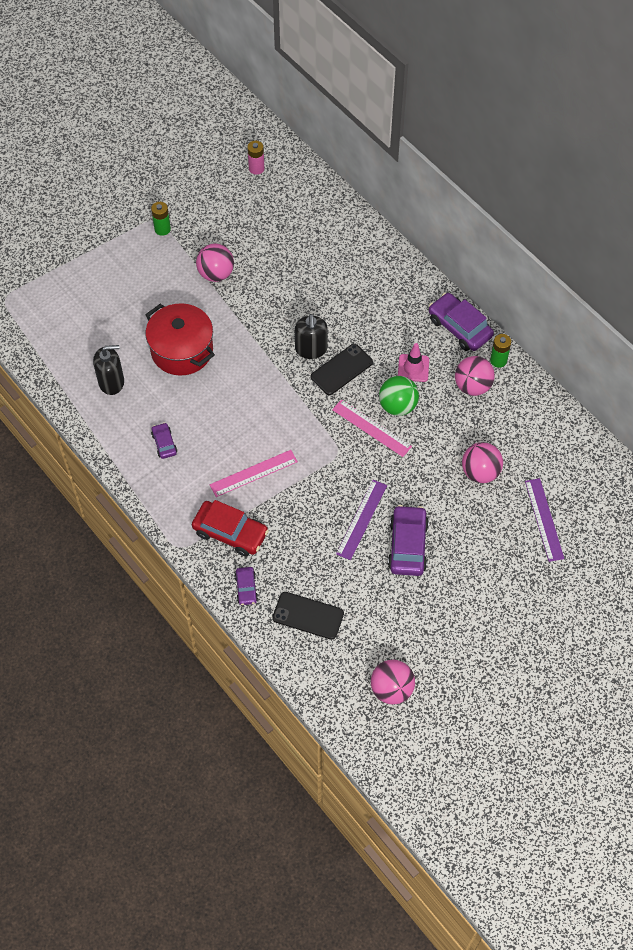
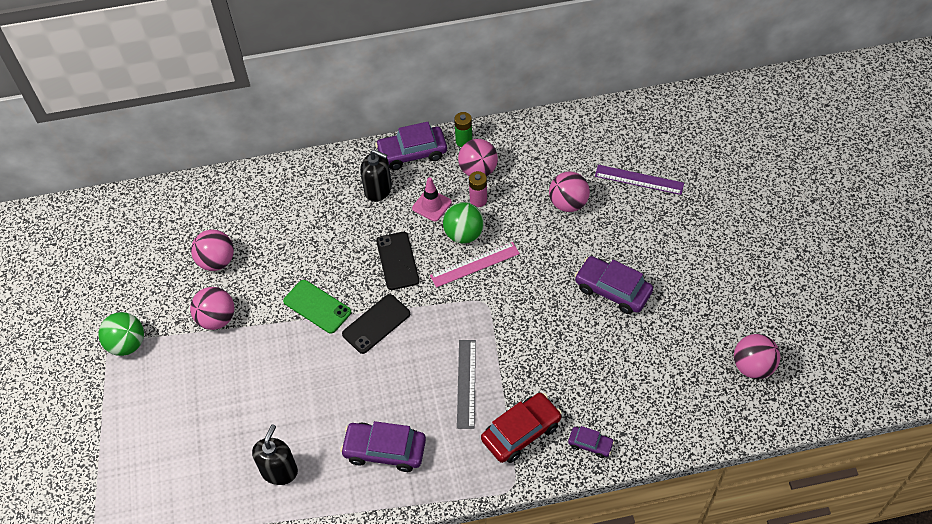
camera: 60 degrees left, 5 degrees down
(162, 229) = (127, 344): green battery -> green ball
(164, 443) = (384, 450): purple car -> purple car, size x1.87
(182, 350) = (285, 387): red pot -> none
(253, 473) = (466, 383): pink ruler -> grey ruler
(256, 168) = (120, 232): pink battery -> pink battery (478, 200)
(265, 335) = (317, 306): none -> green phone
(267, 245) = (217, 261): none -> pink ball
(308, 616) = (645, 403): black phone -> black phone (376, 324)
(311, 349) = (358, 275): black soap dispenser -> black soap dispenser (378, 190)
(361, 519) = (566, 314): purple ruler -> none

